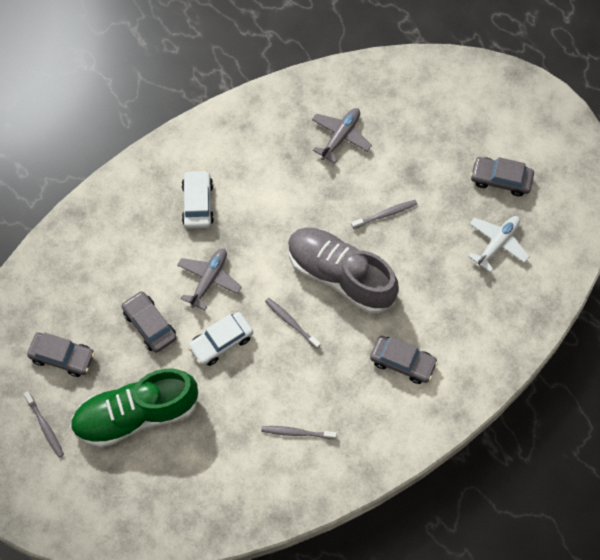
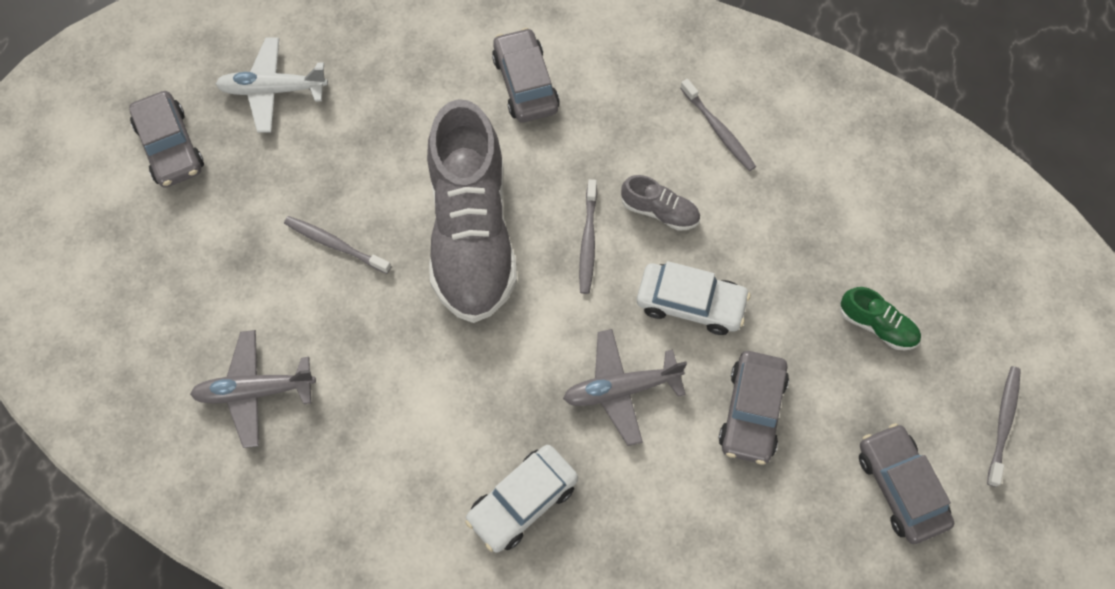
camera: 130 degrees left, 0 degrees up
(136, 415) = (877, 325): green shoe -> green shoe, size x0.40
(278, 367) = (659, 211): none -> grey shoe

